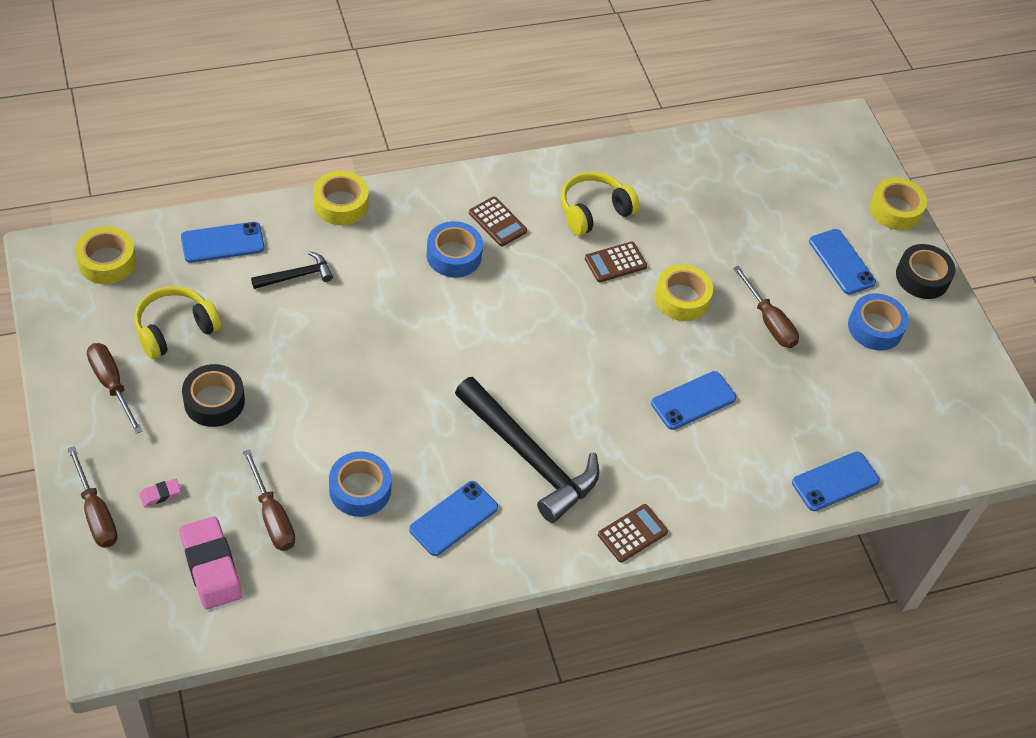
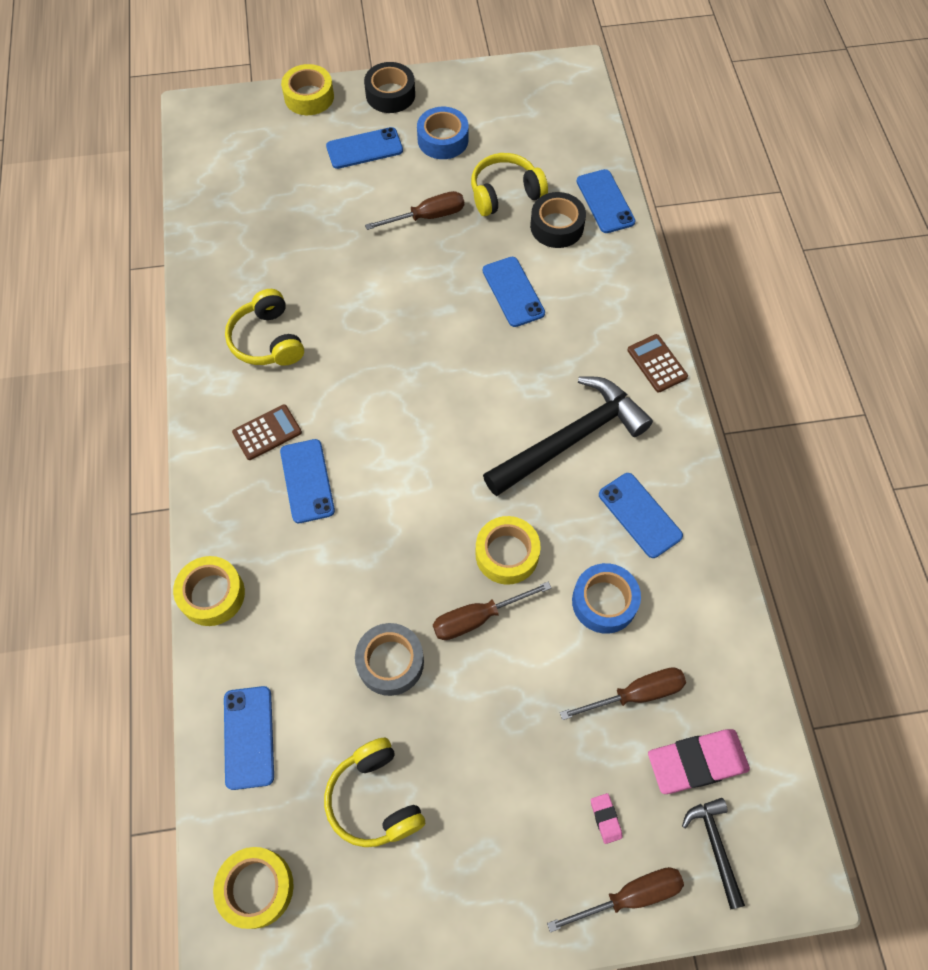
camera: 75 degrees left, 10 degrees up
(111, 384) = (450, 879): brown screwdriver -> brown screwdriver (477, 618)
(214, 401) = (482, 753): black tape -> black tape (557, 226)
(290, 330) = (390, 662): none -> grey tape
(296, 276) = (312, 651): black hammer -> black hammer (715, 846)
(454, 255) = (307, 481): blue tape -> blue phone
(615, 262) = (339, 331): brown calculator -> none
(681, 298) = (392, 281): yellow tape -> yellow tape (507, 554)
(819, 387) = (505, 193): none -> yellow headphones

